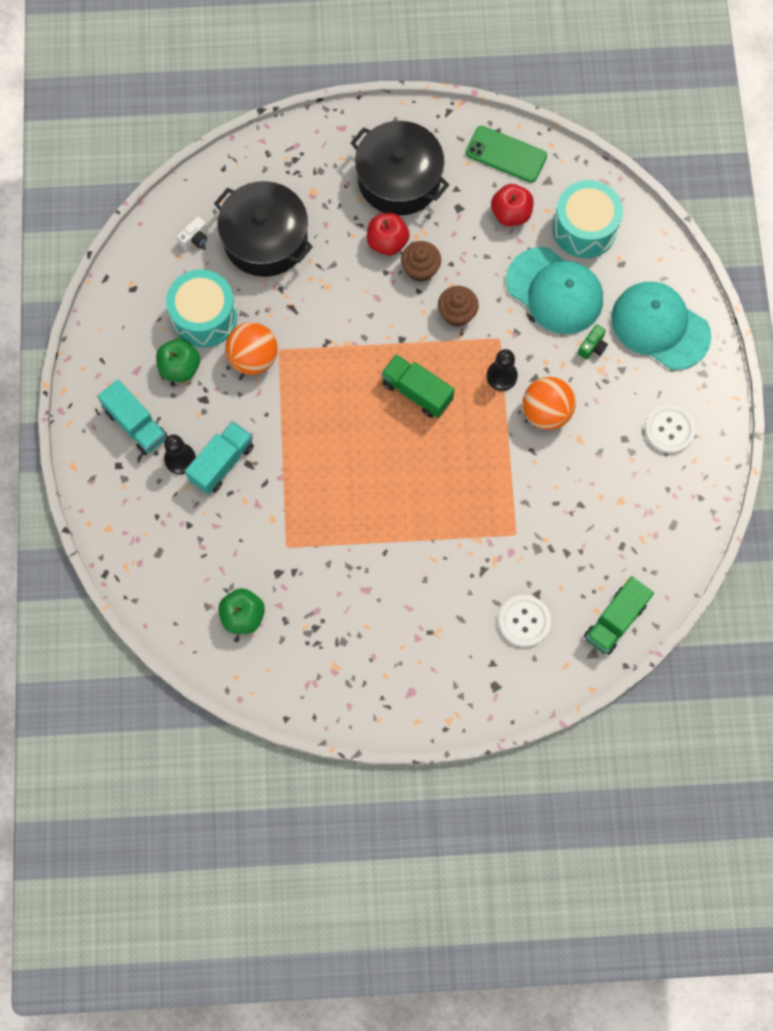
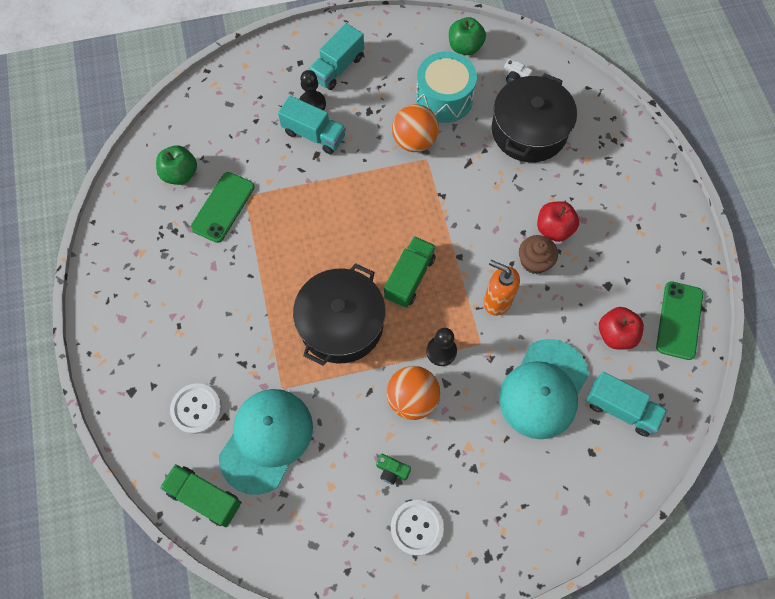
camera: 80 degrees right, 5 degrees down
(180, 367) = (394, 89): green apple -> green apple (465, 47)
(295, 572) = (223, 207): none -> green phone
(399, 179) = (621, 228): black pot -> black pot (341, 324)
(457, 313) = (497, 301): brown cupcake -> orange soap dispenser
(584, 228) = (620, 409): turquoise drum -> turquoise truck
(592, 347) = (492, 435): green camera -> green camera (392, 471)
(660, 326) = (530, 502): turquoise cap -> turquoise cap (266, 440)

